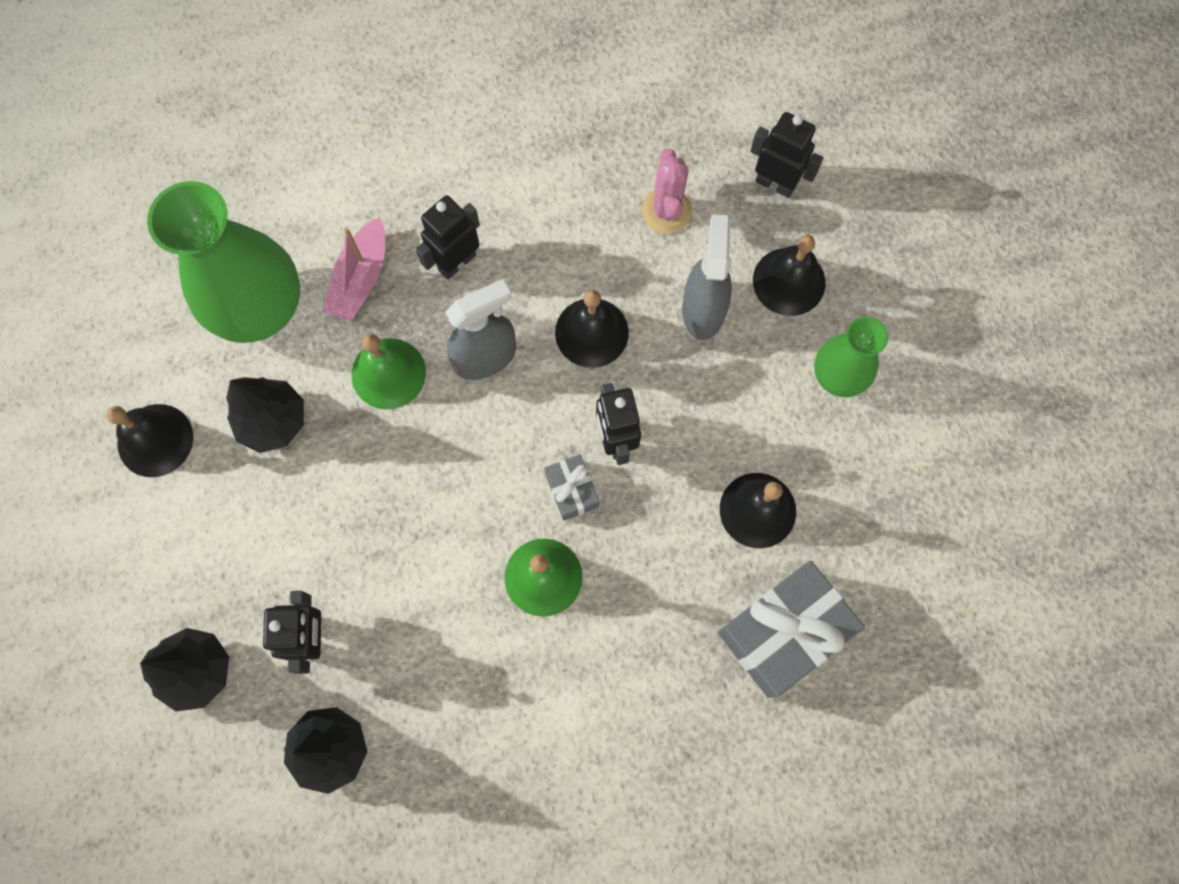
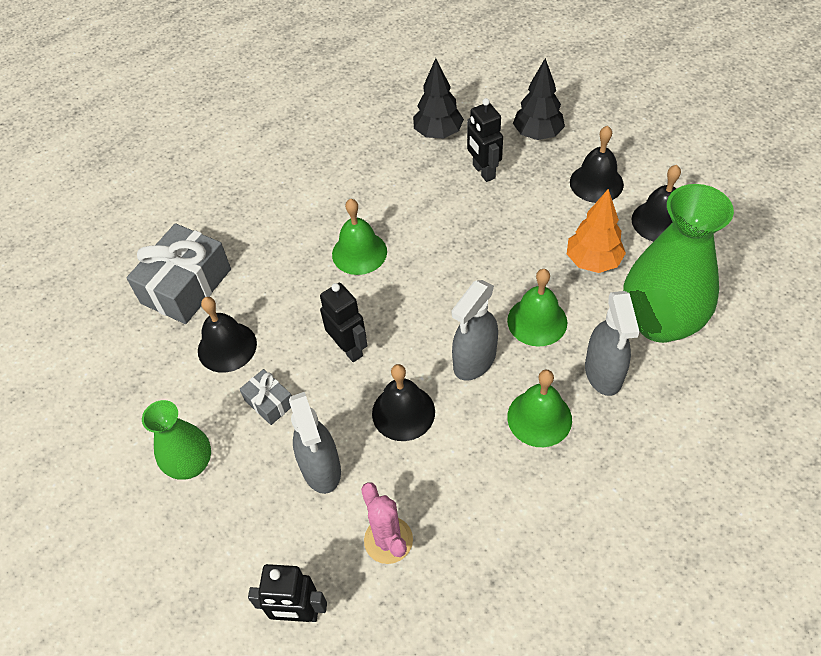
camera: 160 degrees right, 20 degrees down
(273, 421) = (593, 261): black tree -> orange tree
(360, 279) = (603, 373): pink boat -> grey spray bottle
(456, 262) = (539, 418): black robot -> green bell
(572, 490) = (365, 305): grey gift -> grey gift (269, 402)
(789, 281) = (256, 524): black bell -> black bell (596, 183)

